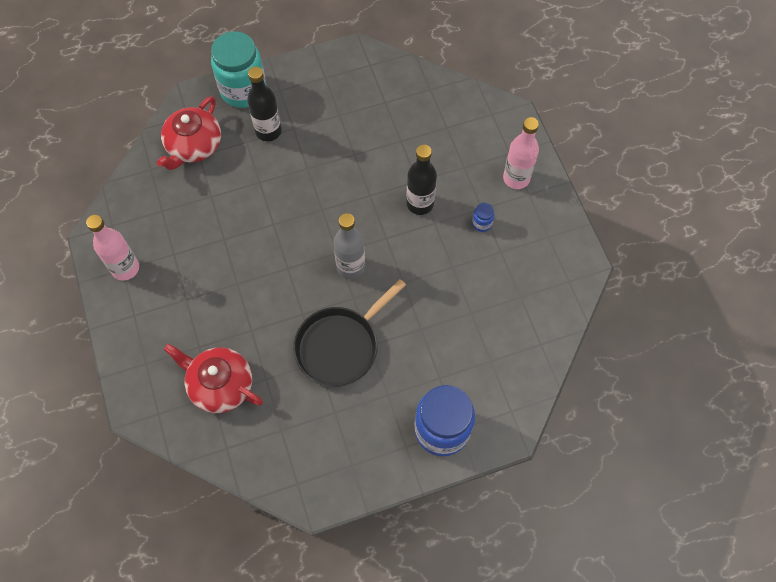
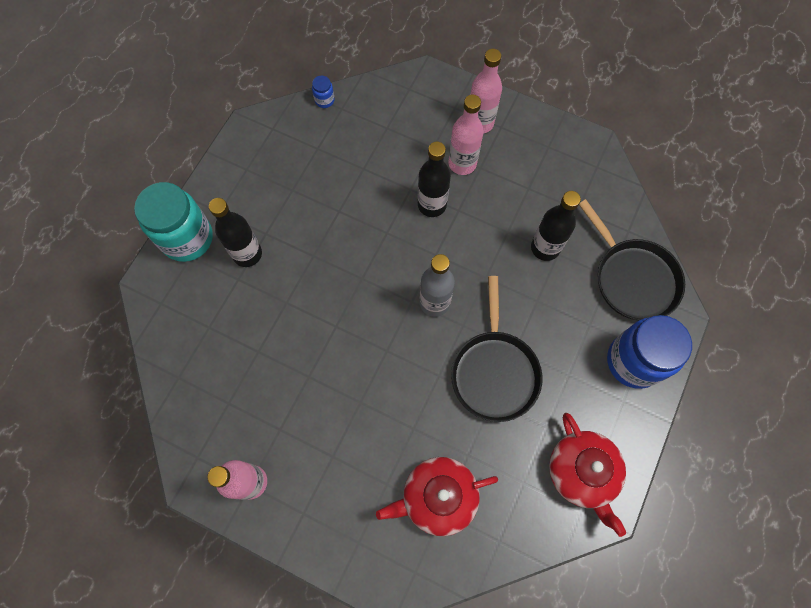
camera: 45 degrees left, 5 degrees up
(194, 146) = (195, 323): red teapot -> red teapot (582, 472)
(466, 300) = (545, 248): none -> black bottle
(472, 195) = (462, 163): none -> pink bottle
(481, 223) = (492, 179): blue jar -> blue jar (324, 100)
(505, 378) = (633, 279): none -> black pan

